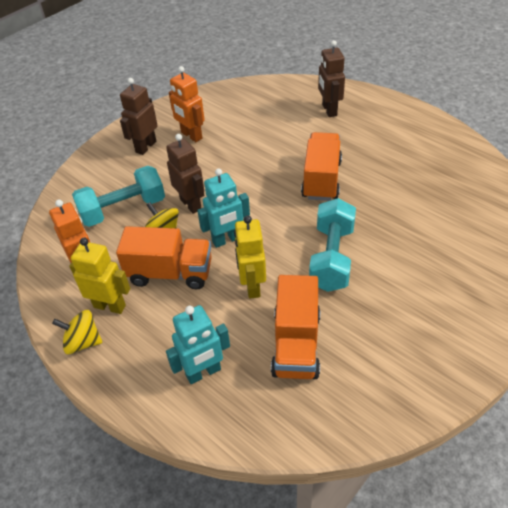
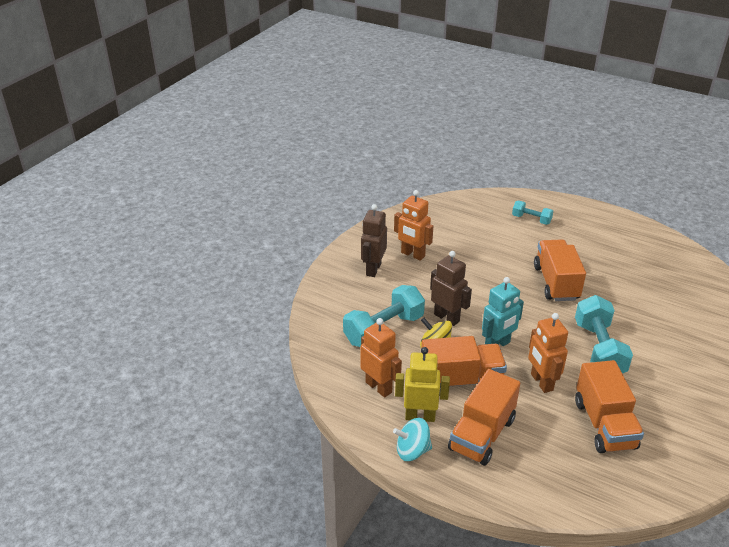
camera: 15 degrees left, 10 degrees down
(83, 342) = (412, 451): yellow spinning top -> turquoise spinning top
(161, 335) = (482, 434): none -> orange truck
(203, 372) = (536, 459): turquoise robot -> none
(252, 286) = (541, 382): yellow robot -> orange robot
(329, 110) = (531, 219): brown robot -> turquoise dumbbell

